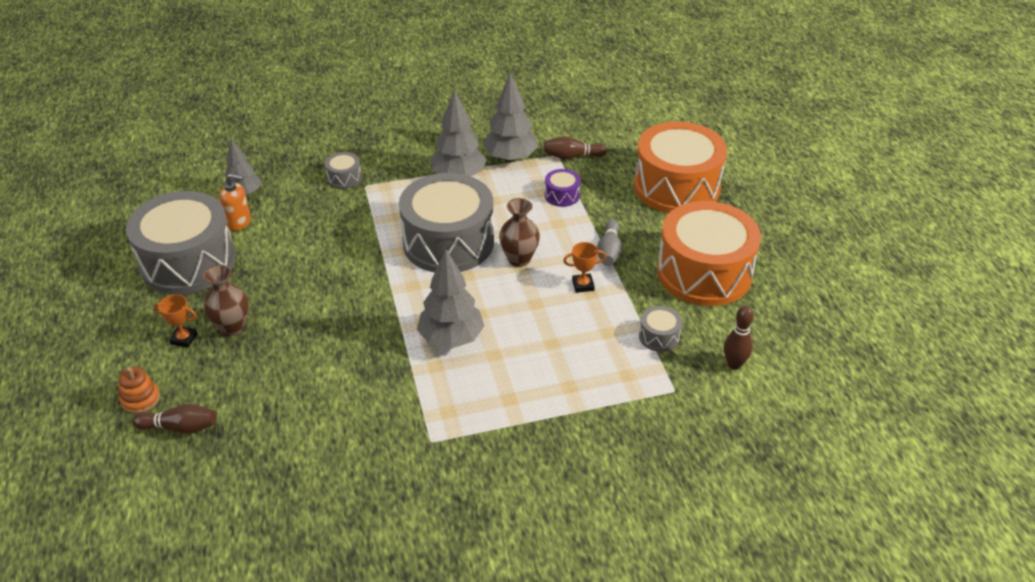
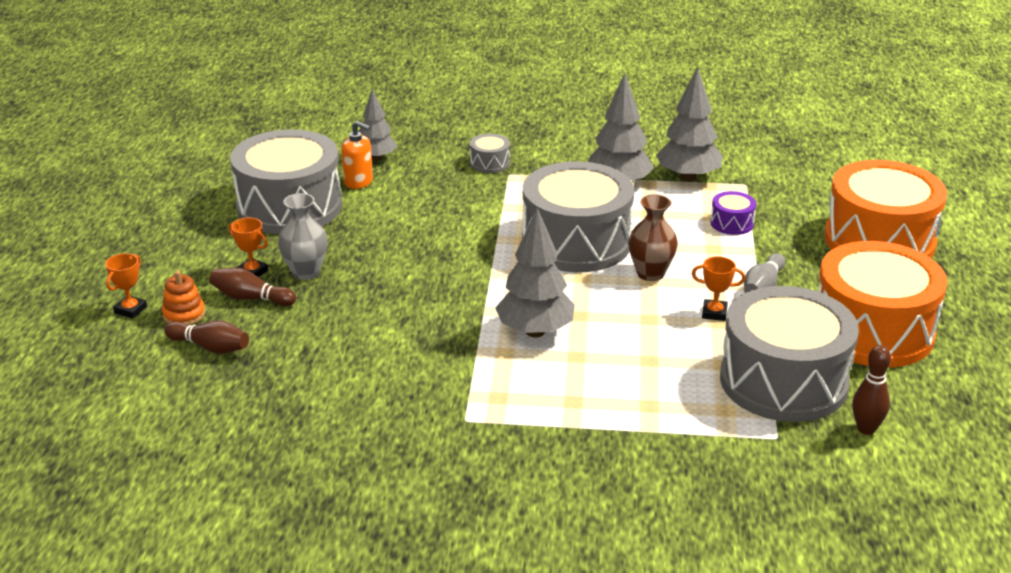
camera: 20 degrees right, 10 degrees down
(88, 407) = (130, 310): none -> orange trophy
(232, 327) = (305, 272): brown vase -> grey vase
(572, 156) = (763, 188): brown bowling pin -> brown bowling pin (251, 298)
(659, 336) = (783, 381): grey drum -> grey drum, size x2.47

